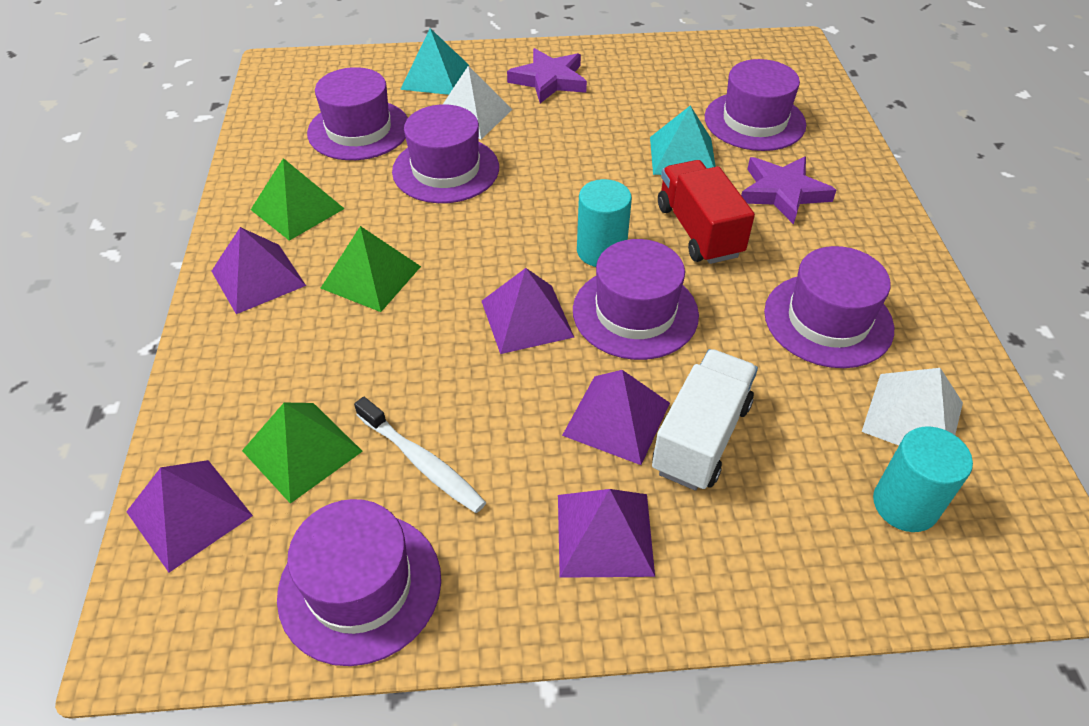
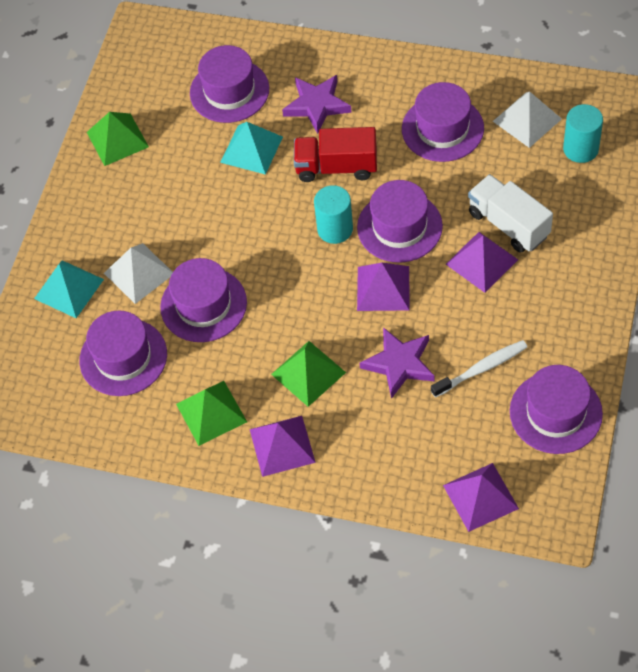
camera: 65 degrees left, 10 degrees up
(302, 451) = (452, 432): green pyramid -> green pyramid (117, 139)
(549, 80) = (113, 208): purple star -> purple star (399, 364)
(605, 534) = (557, 289): purple pyramid -> none

